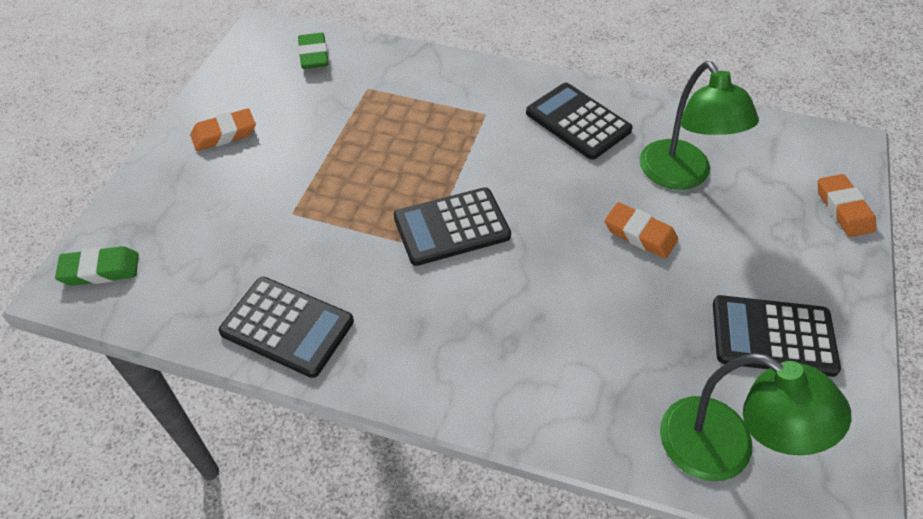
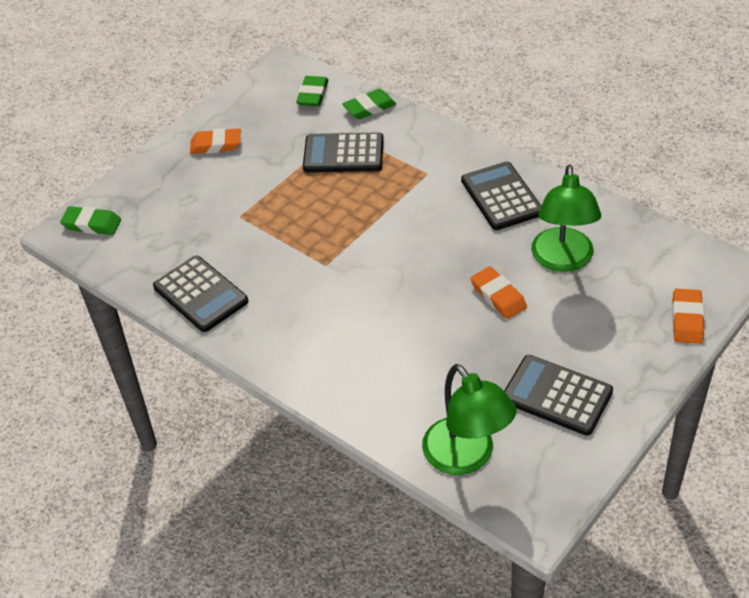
camera: 25 degrees right, 5 degrees down
(384, 57) = (369, 108): none -> green eraser
(451, 227) = (352, 255): black calculator -> black calculator (343, 154)

